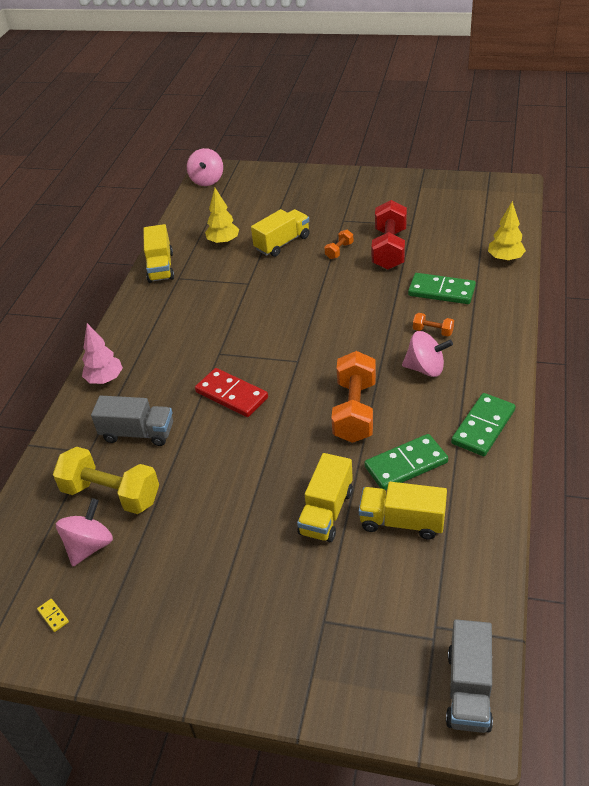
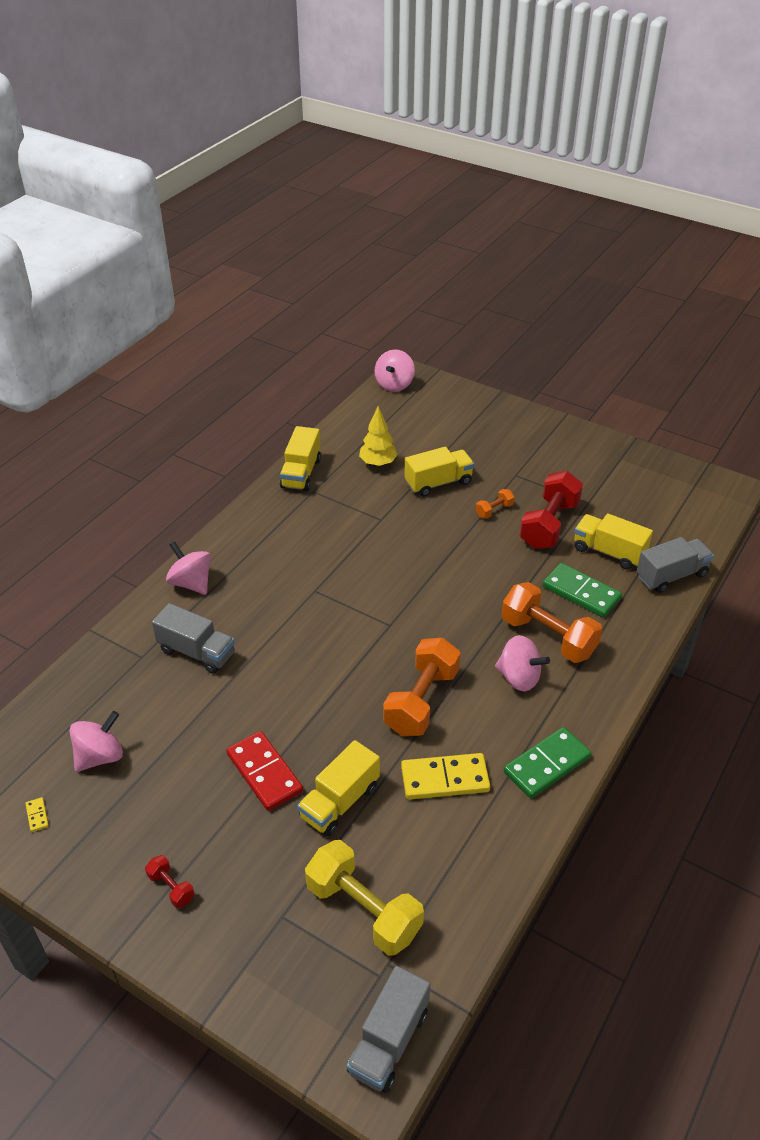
camera: 15 degrees right, 0 degrees up
(105, 379) = (191, 583): pink tree -> pink spinning top
(111, 494) = (143, 709): yellow dumbbell -> yellow dumbbell (363, 910)
(211, 633) = (171, 887): none -> red dumbbell
(231, 395) = (306, 641): red domino -> red domino (264, 773)
(402, 522) = (410, 840): yellow truck -> yellow truck (609, 552)
(406, 464) = (445, 779): green domino -> yellow domino
(433, 331) = (548, 637): orange dumbbell -> orange dumbbell, size x2.17
(505, 259) = (671, 576): yellow tree -> grey truck

